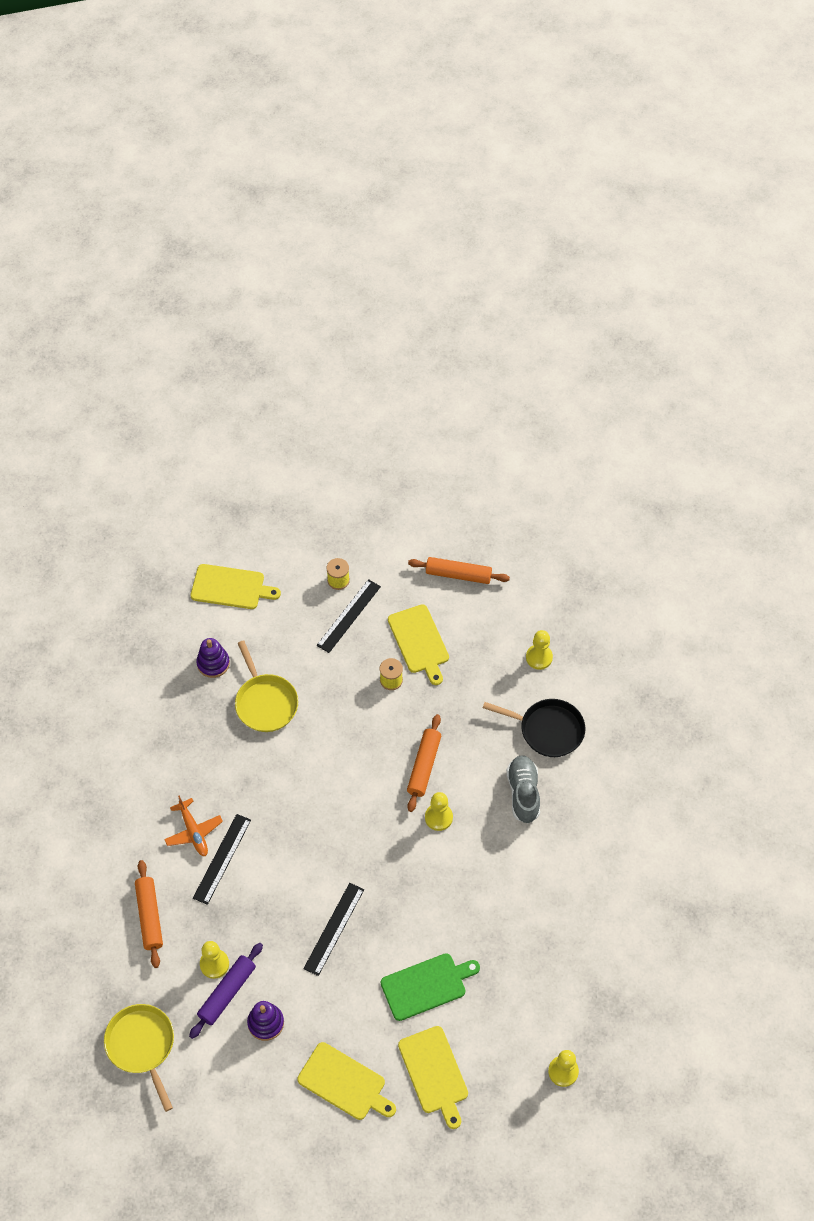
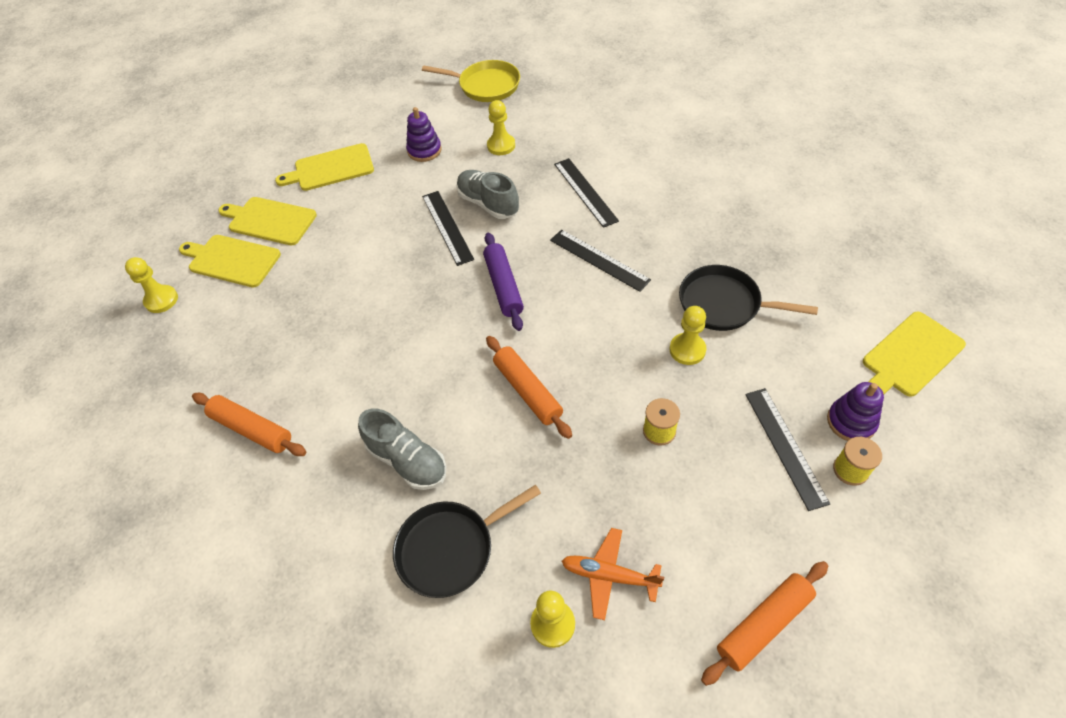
camera: 135 degrees right, 5 degrees down
(149, 916) = (579, 130): orange rolling pin -> orange rolling pin (252, 429)
(193, 832) = (629, 187): orange plane -> orange plane (609, 575)
(213, 663) = (809, 288): purple stacking toy -> purple stacking toy (851, 422)
(227, 993) = (471, 142): purple rolling pin -> purple rolling pin (503, 286)
(265, 702) = (724, 304): yellow pan -> black pan
(284, 801) = (599, 260): none -> black ruler
(287, 919) = (488, 204): none -> grey shoe
(419, 641) = (689, 497): yellow cutting board -> yellow cutting board (232, 260)
(426, 985) = (333, 256): green cutting board -> none
(438, 817) = (462, 365): yellow pawn -> yellow pawn (687, 350)

